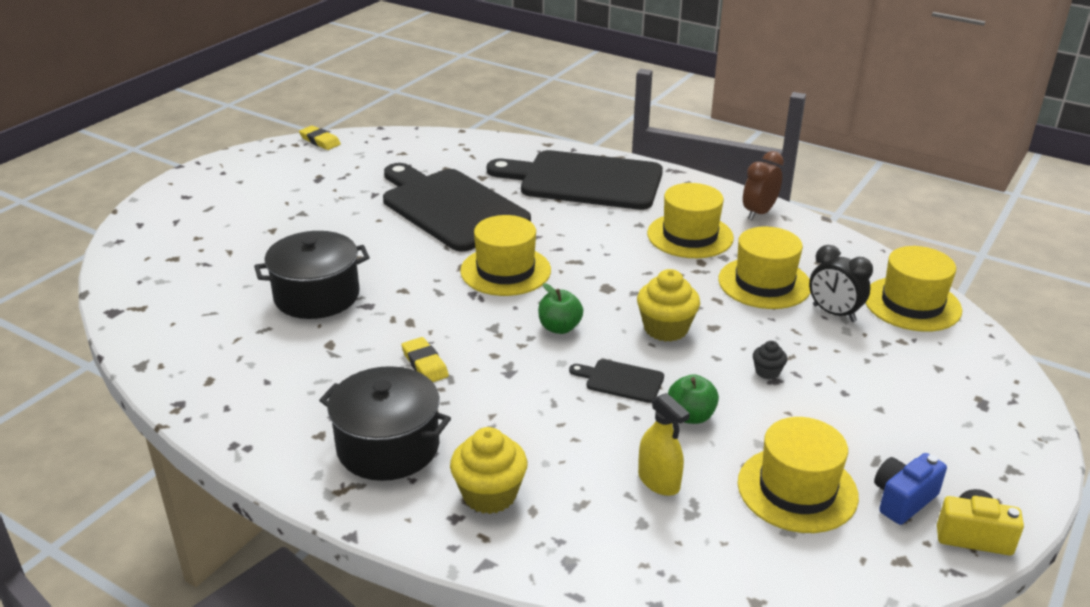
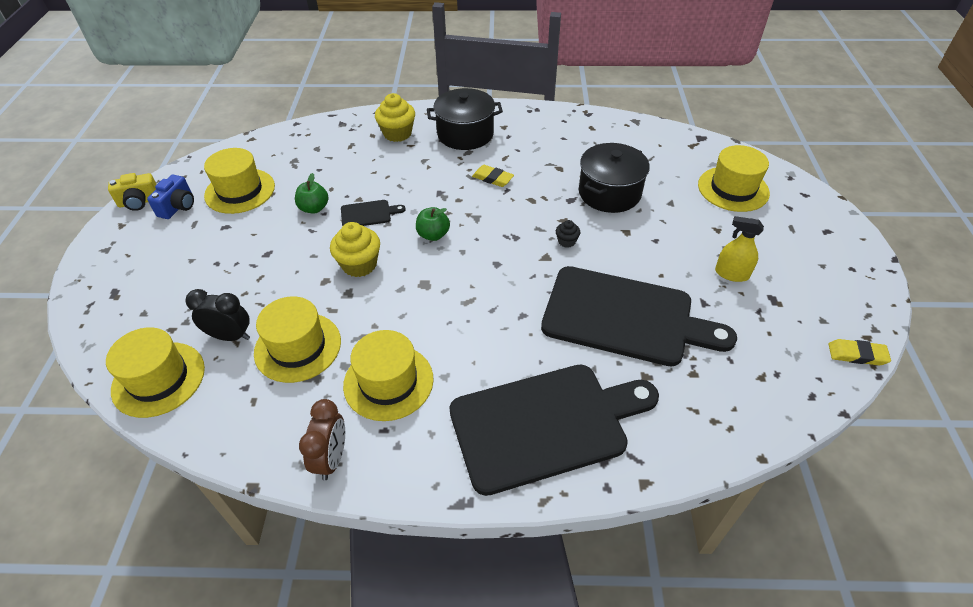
camera: 150 degrees right, 15 degrees up
(505, 271) = (512, 267): yellow hat -> yellow hat (733, 189)
(659, 481) = (317, 168): yellow spray bottle -> yellow spray bottle (731, 274)
(767, 372) = (274, 258): black cupcake -> black cupcake (566, 241)

